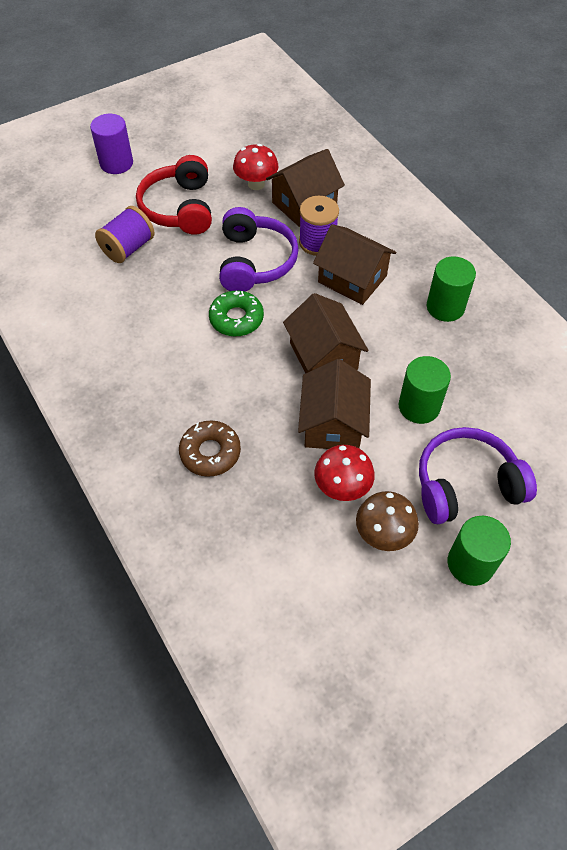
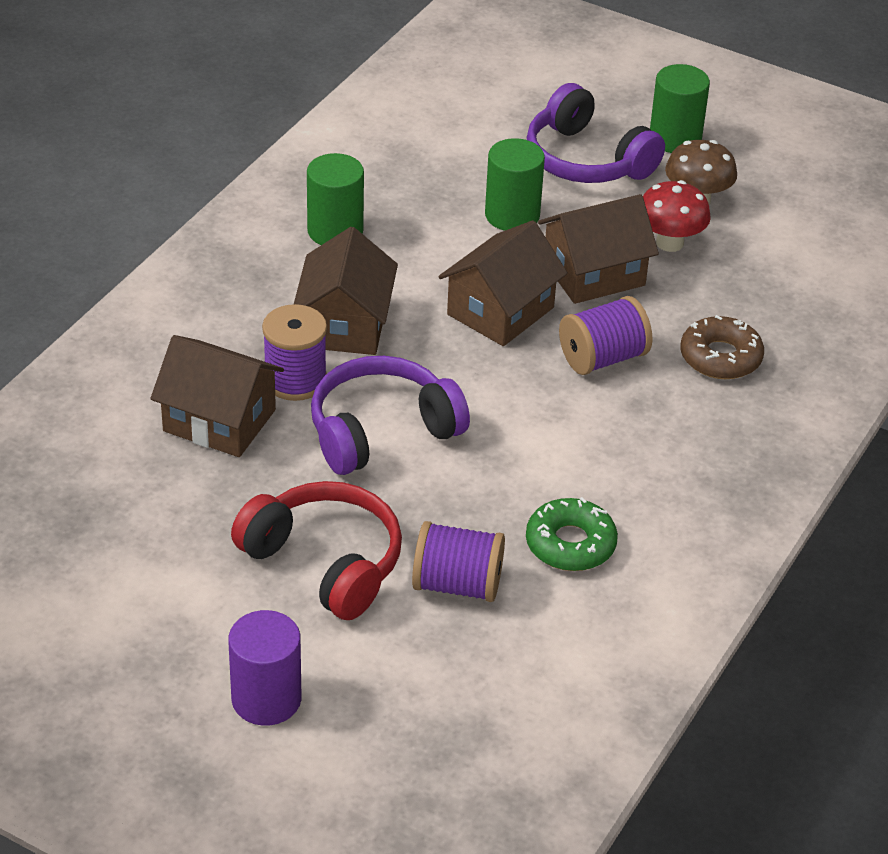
camera: 120 degrees left, 15 degrees down
(179, 208) = (325, 562): red headphones -> red headphones turned 105 degrees counterclockwise
(236, 318) = (502, 410): green donut -> green donut (570, 544)
(249, 387) = (602, 358): none -> purple spool
(256, 184) = (206, 492): red mushroom -> none

